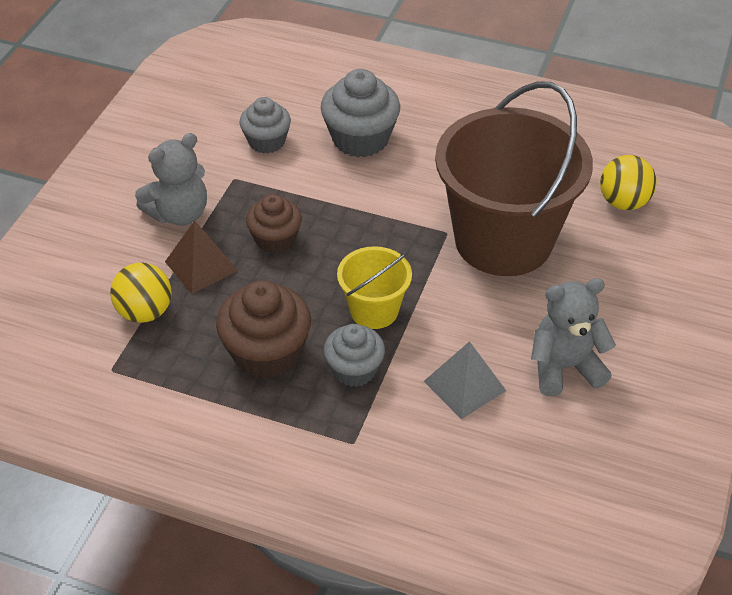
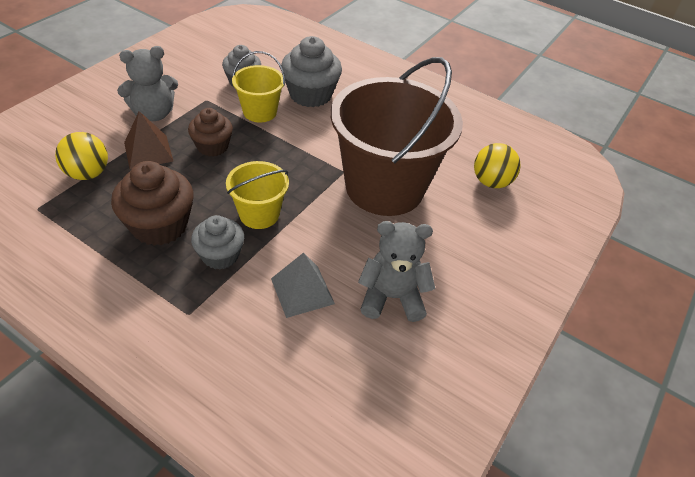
camera: 10 degrees right, 0 degrees up
(309, 179) = (260, 112): none -> yellow bucket

